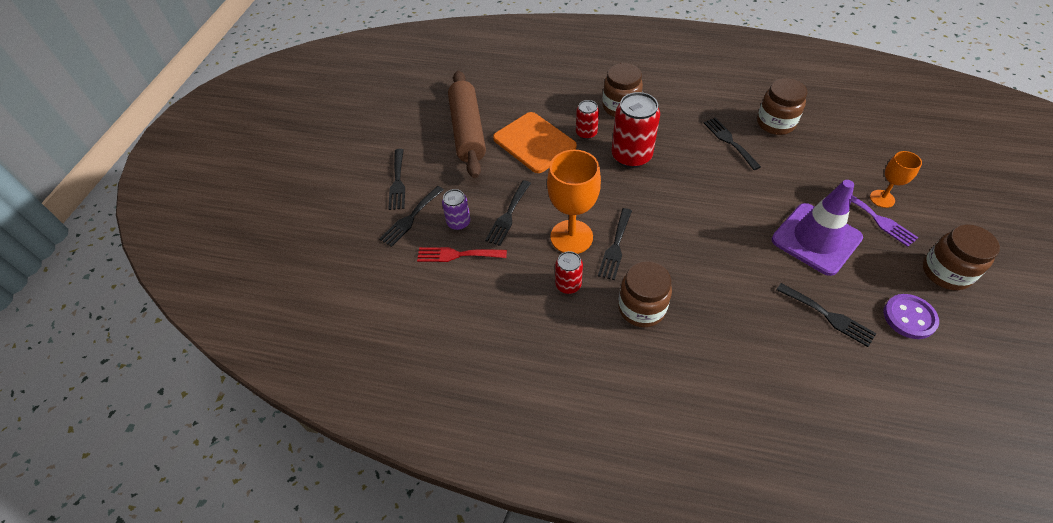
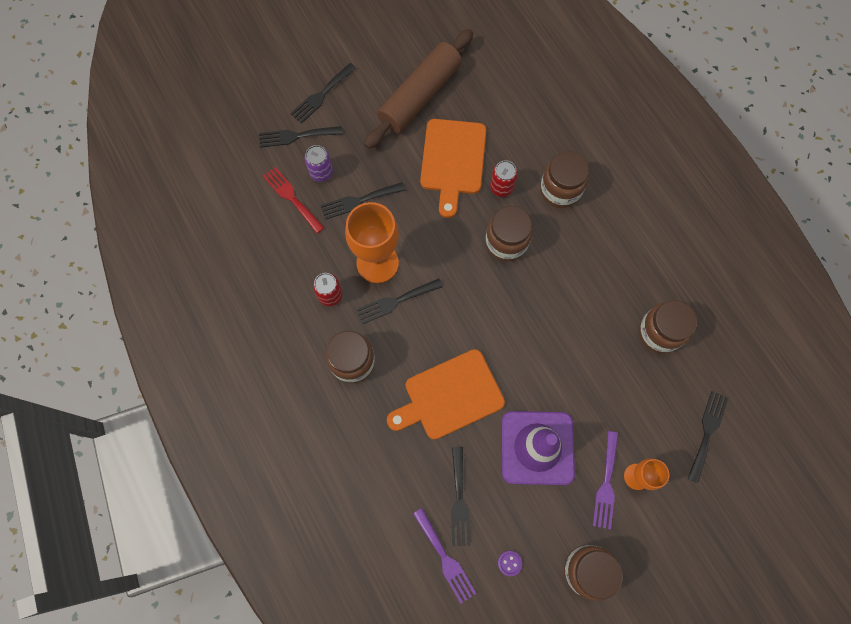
camera: 45 degrees right, 20 degrees up
(631, 156) = (506, 242): red can -> brown jar
(728, 264) = (449, 396): none -> orange cutting board
(729, 141) = (598, 308): black fork -> black fork (707, 432)
(877, 359) = (445, 558): none -> purple fork
(909, 317) = (509, 563): purple button -> purple button, size x0.50

